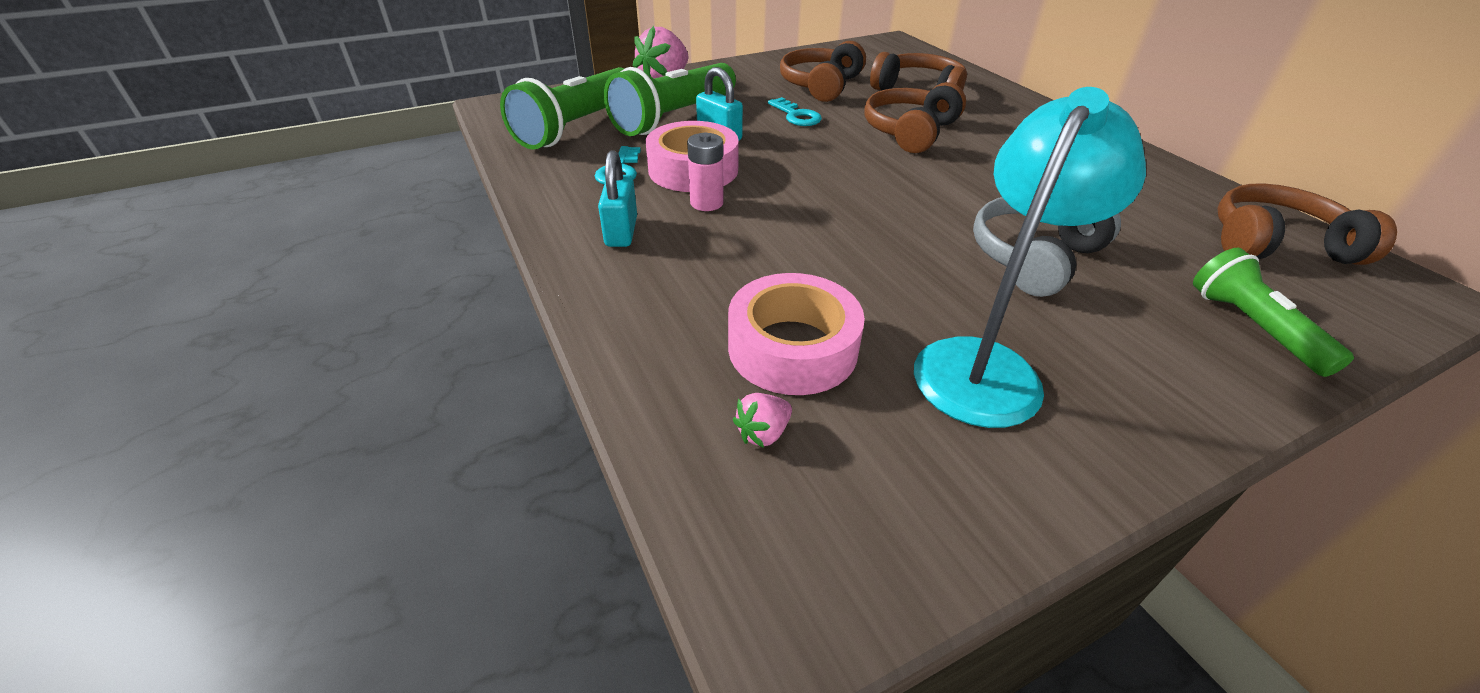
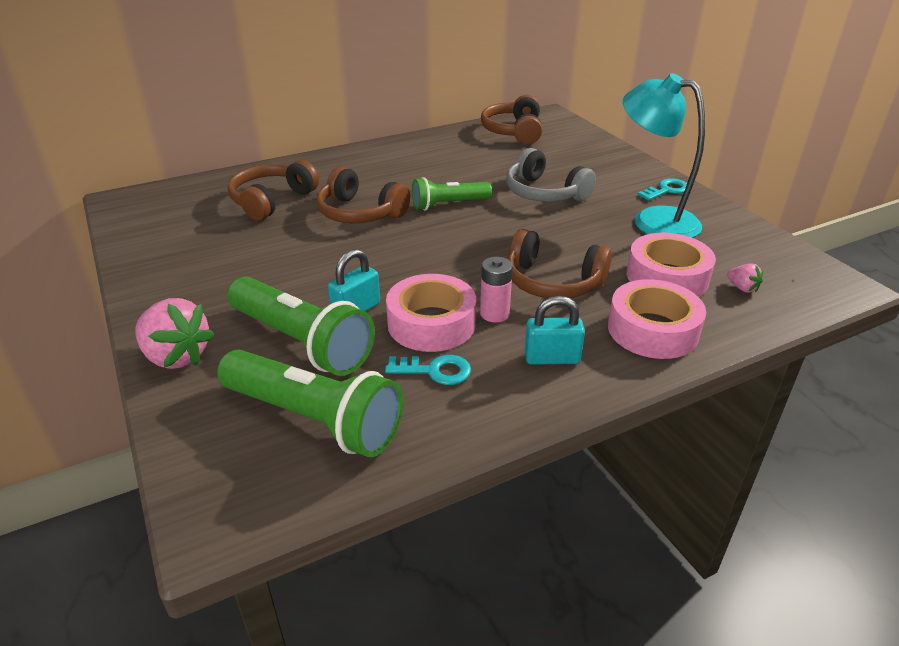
camera: 90 degrees left, 5 degrees down
(659, 311) = (652, 330): none -> pink tape
(796, 116) = (314, 265): turquoise key -> turquoise key (666, 190)
(821, 85) = (237, 248): brown headphones -> brown headphones (552, 282)
(1253, 327) = (592, 153): green flashlight -> green flashlight (449, 204)

